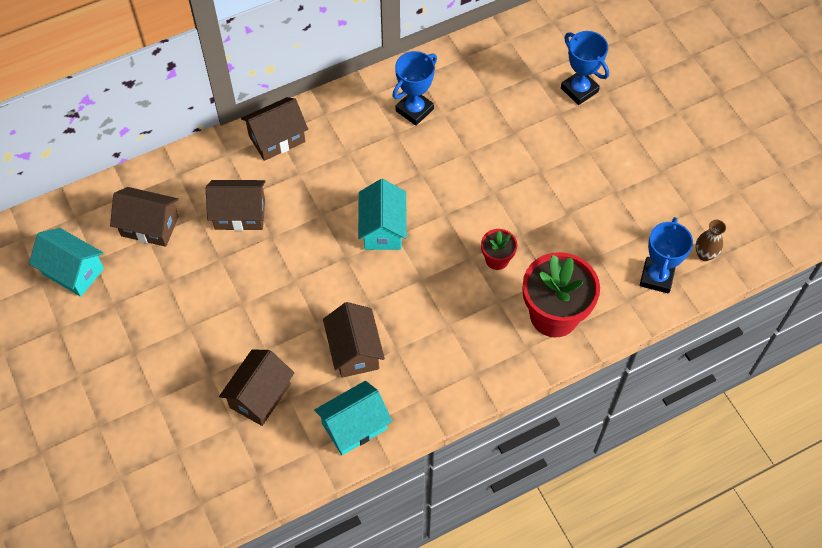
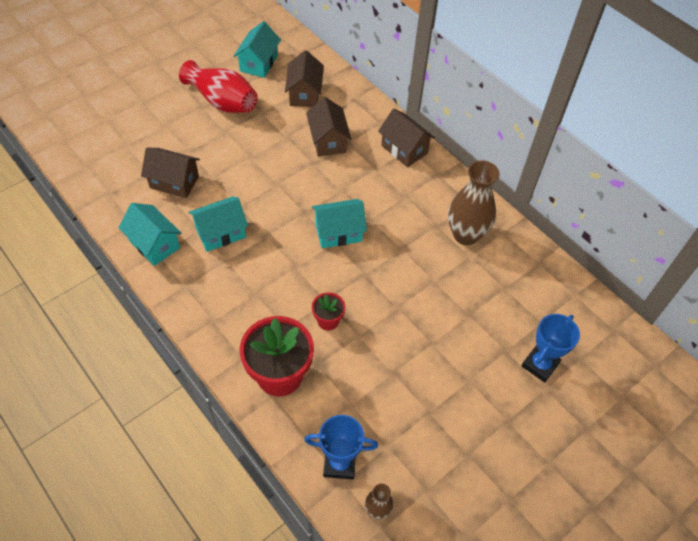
camera: 75 degrees right, 5 degrees down
(132, 324) = (222, 101): none -> red vase
(354, 351) = (221, 233): brown house -> turquoise house
(414, 110) = (466, 235): blue trophy -> brown vase

